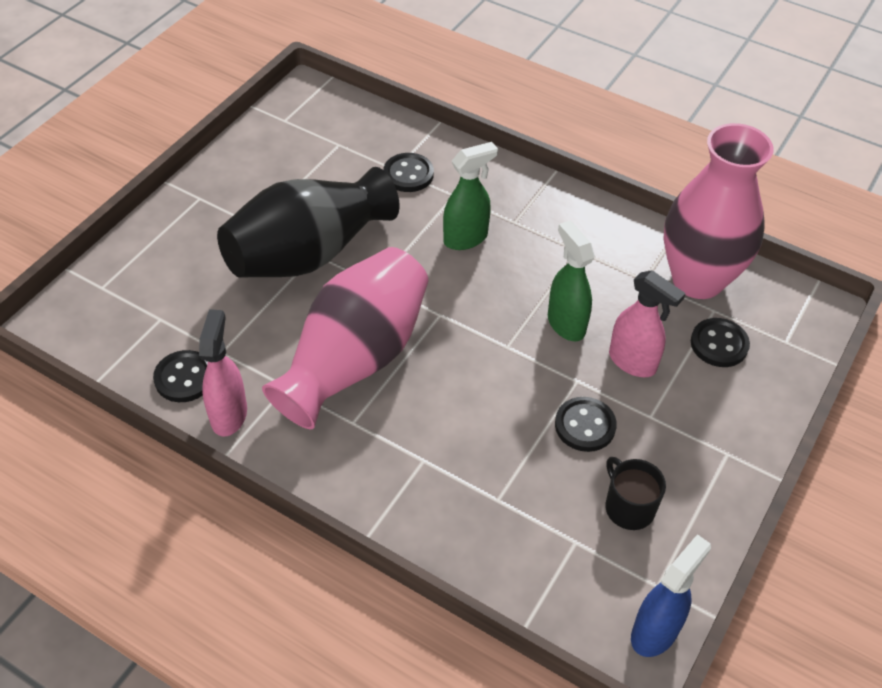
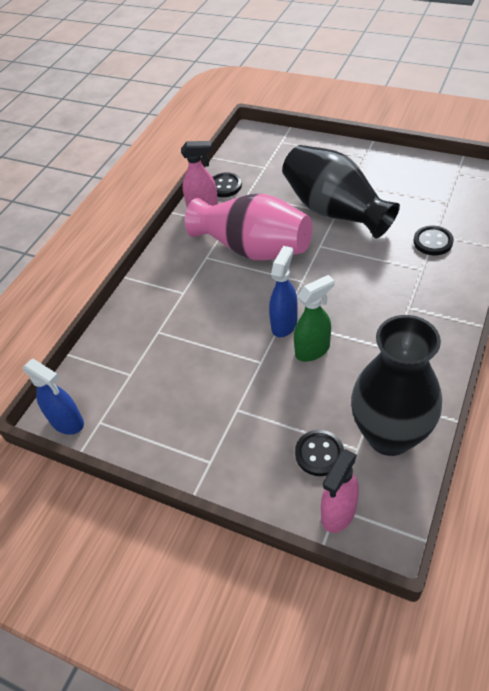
camera: 90 degrees right, 0 degrees up
(466, 238) = (379, 283): green spray bottle -> none
(515, 345) = (284, 324): none -> blue spray bottle
(585, 426) = (221, 370): black button -> none
(628, 507) = (157, 401): black mug -> none
(632, 362) = (285, 395): pink spray bottle -> pink spray bottle (338, 513)
(697, 279) = (389, 435): pink vase -> black vase

